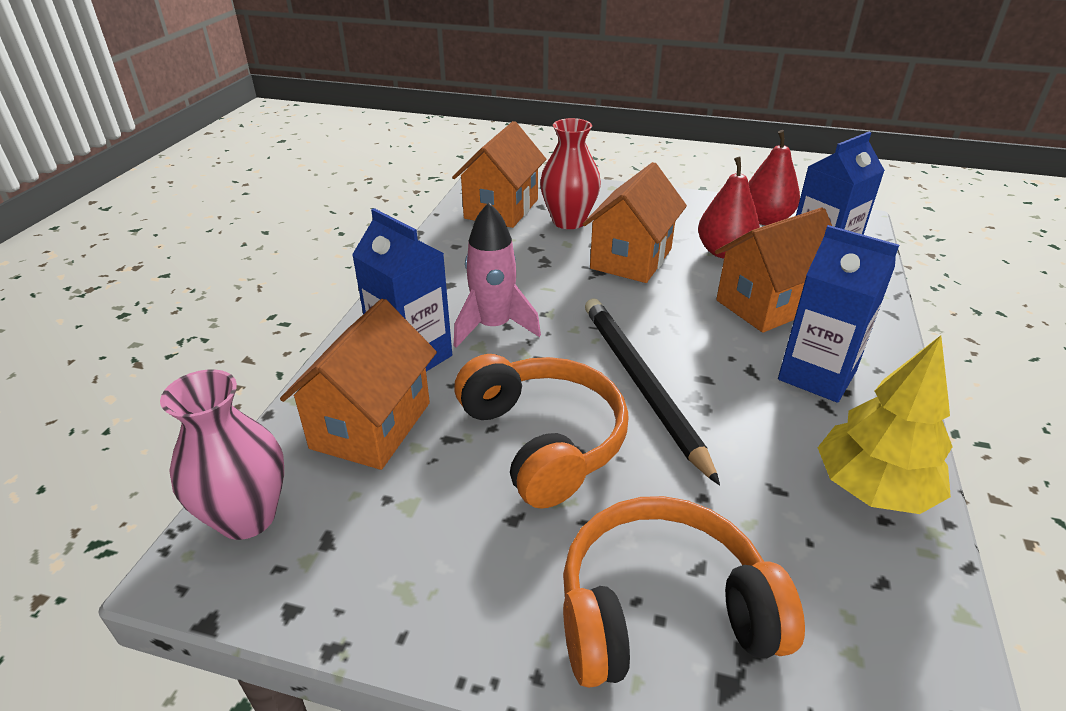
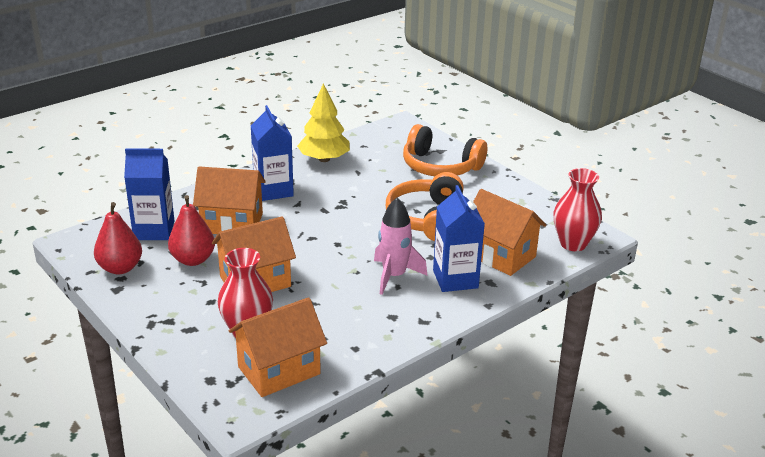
camera: 145 degrees left, 5 degrees down
(247, 517) = (573, 244): pink vase -> red vase
(371, 425) = (500, 255): orange house -> orange house turned 75 degrees clockwise
(641, 384) = (356, 219): black pencil -> none

